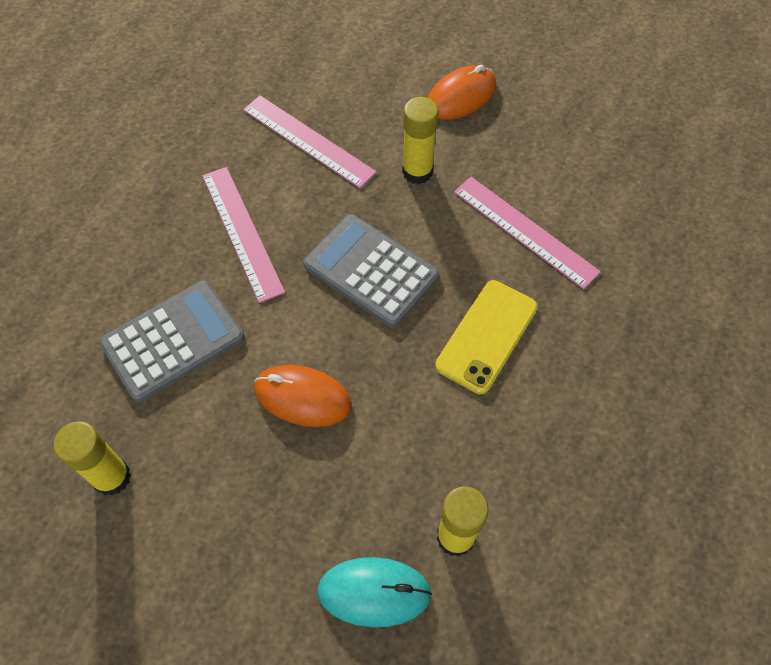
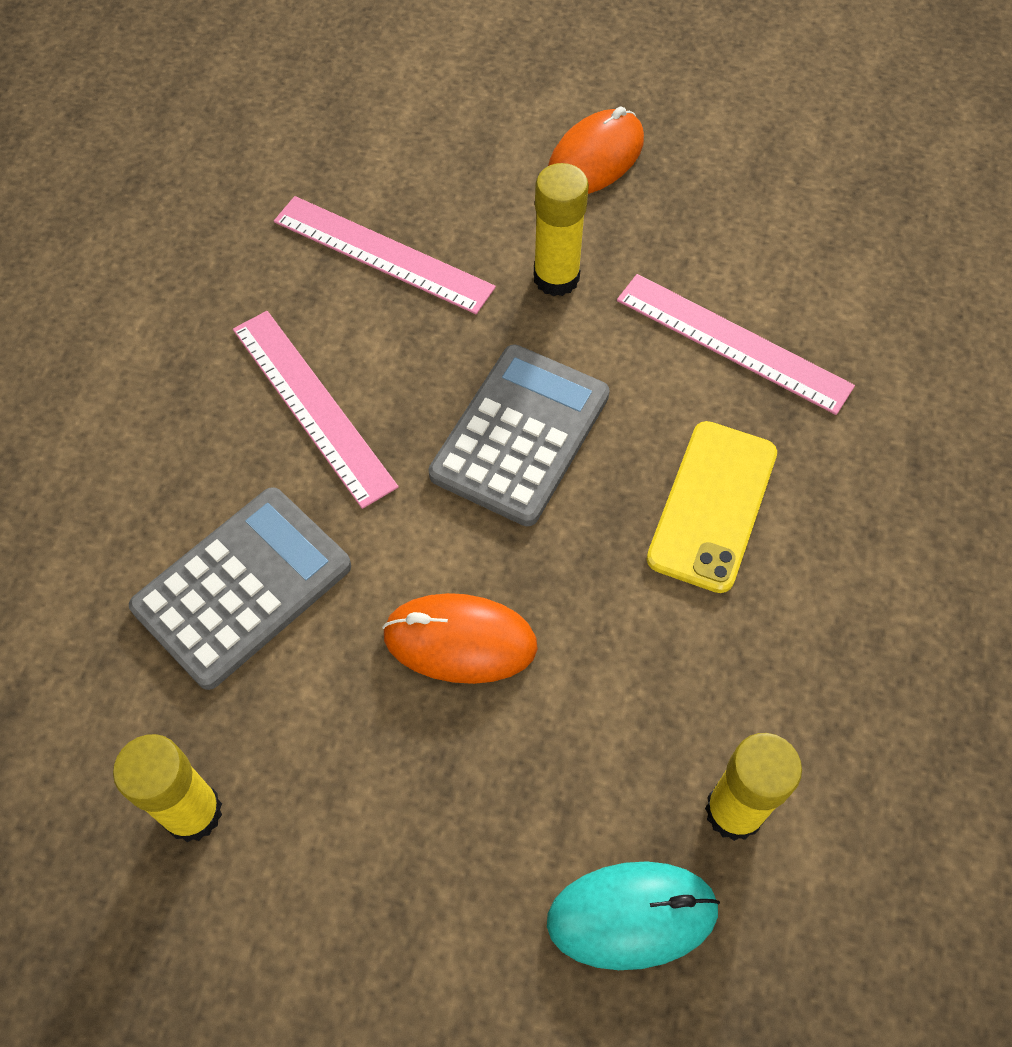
camera: 10 degrees left, 0 degrees up
(371, 271) = (520, 435): grey calculator -> grey calculator turned 90 degrees clockwise

